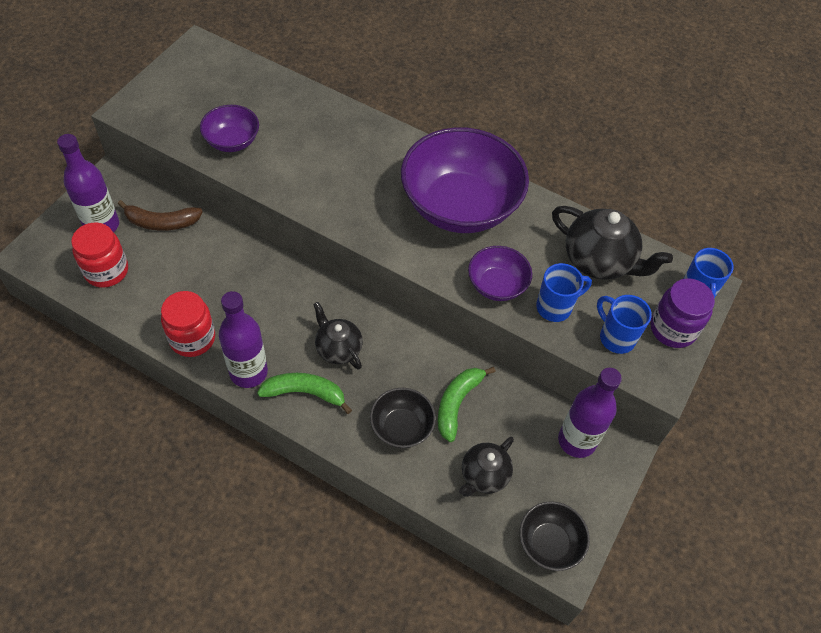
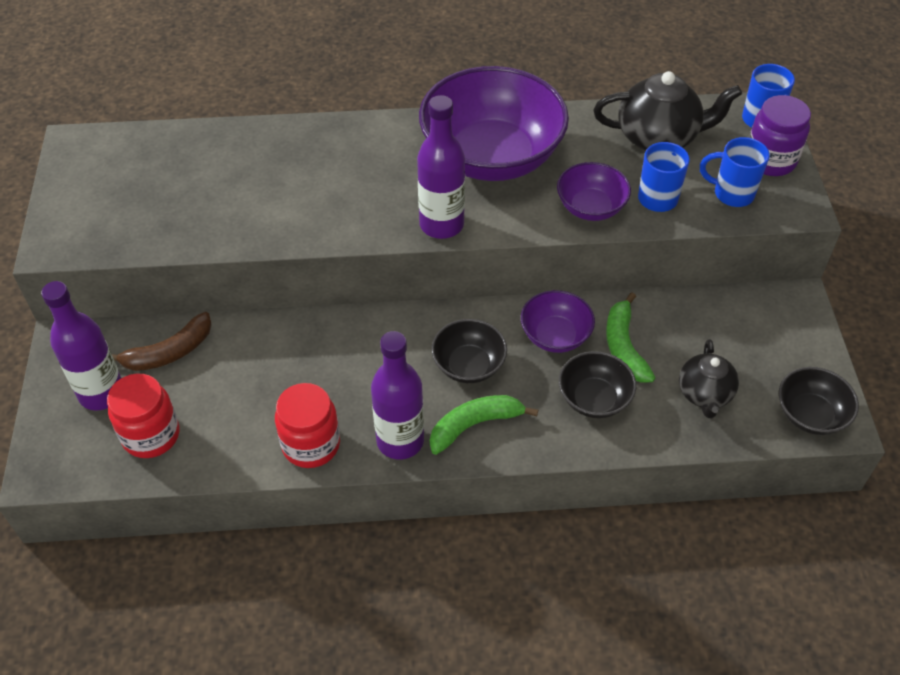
camera: 30 degrees left, 5 degrees down
(232, 141) = (203, 216): purple bowl -> purple bowl (555, 336)
(338, 348) = (468, 365): black teapot -> black bowl
(577, 441) = (754, 314): purple bottle -> purple bottle (441, 224)

